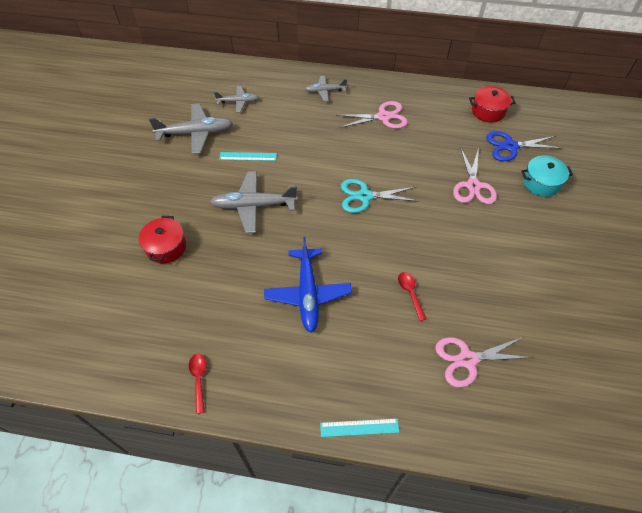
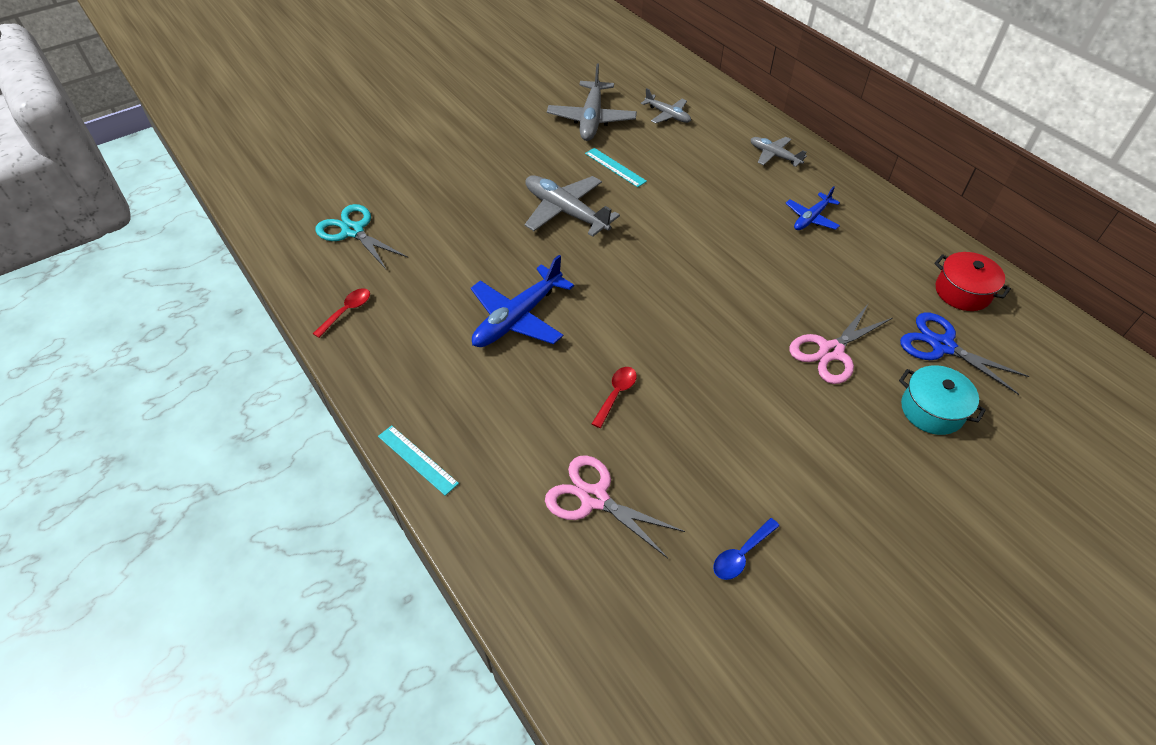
camera: 45 degrees right, 5 degrees down
(166, 247) = (450, 194): red pot -> none
(195, 133) = (591, 119): grey plane -> grey plane turned 60 degrees clockwise
(364, 196) = (687, 276): turquoise scissors -> turquoise scissors (353, 231)
(383, 117) = (811, 218): pink scissors -> blue plane
(555, 324) = (741, 554): none -> blue spoon

